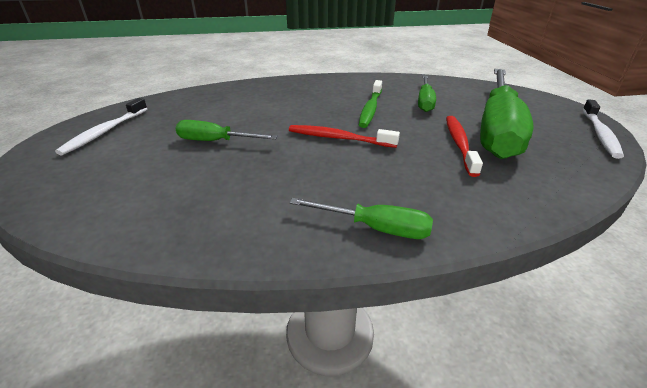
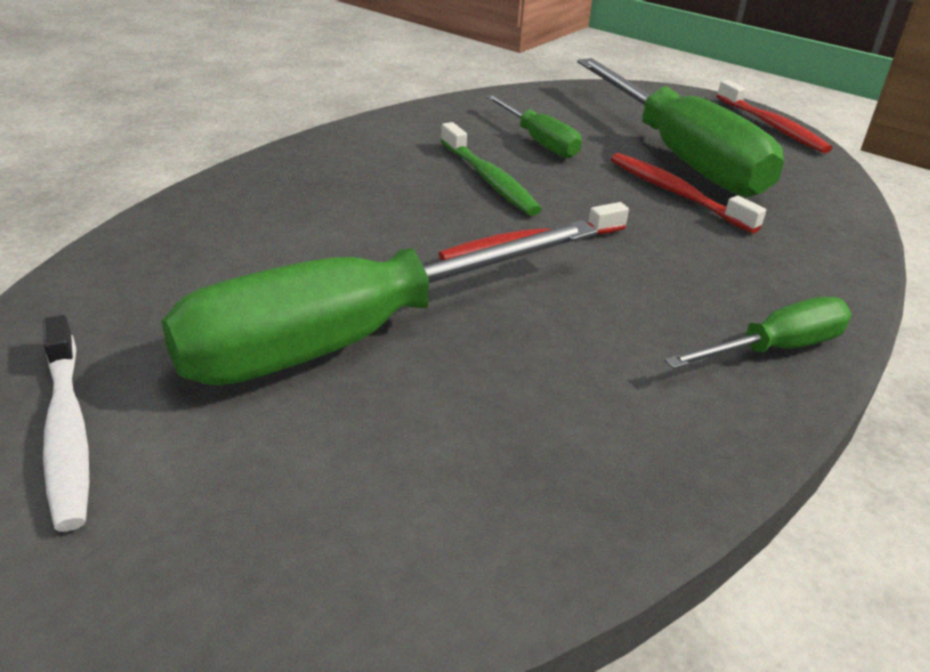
camera: 45 degrees left, 0 degrees up
(215, 141) = (354, 337): green screwdriver -> green screwdriver, size x2.10
(599, 134) = (771, 126): white toothbrush -> red toothbrush

